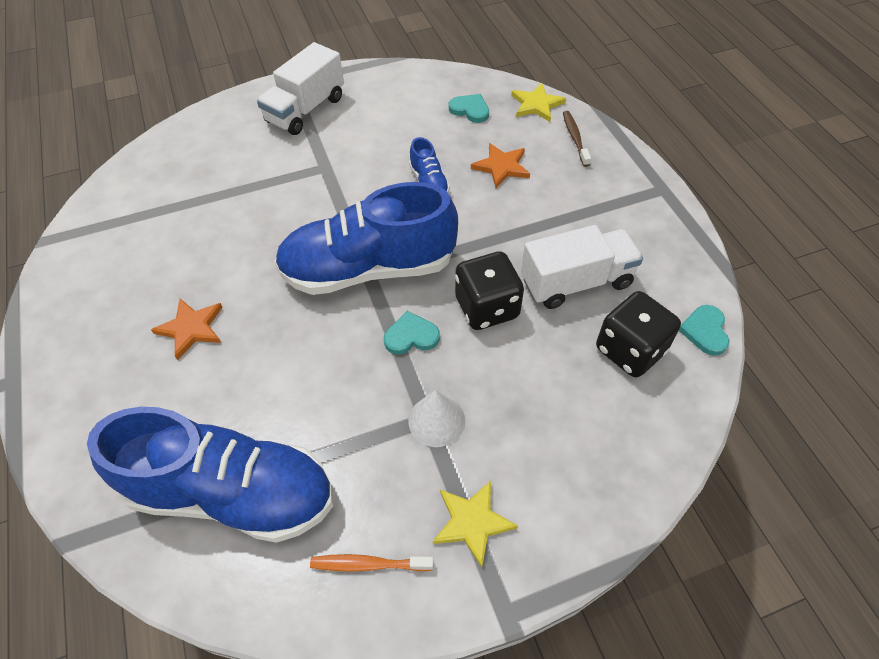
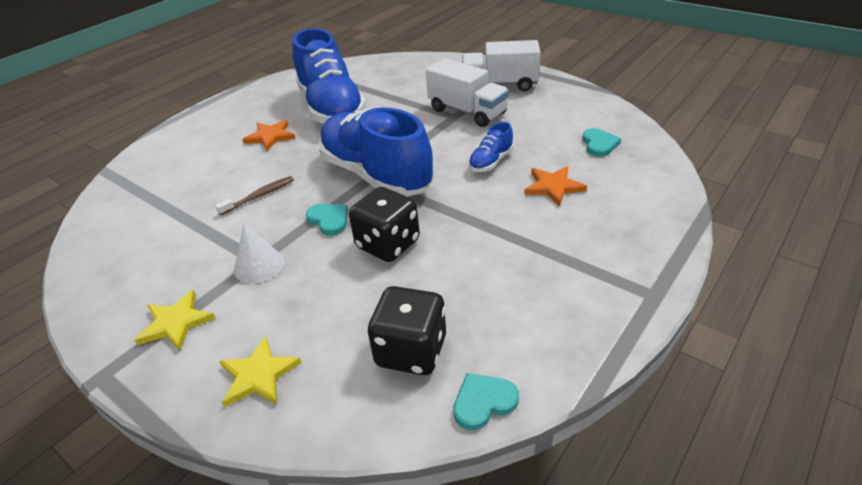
camera: 60 degrees right, 15 degrees down
(232, 492) = (157, 207): blue shoe -> blue shoe (331, 108)
(369, 564) = (123, 286): orange toothbrush -> none
(536, 104) = (657, 172): yellow star -> yellow star (258, 375)
(575, 138) = (645, 211): brown toothbrush -> brown toothbrush (259, 196)
(576, 282) = (463, 283): white truck -> white truck (467, 112)

